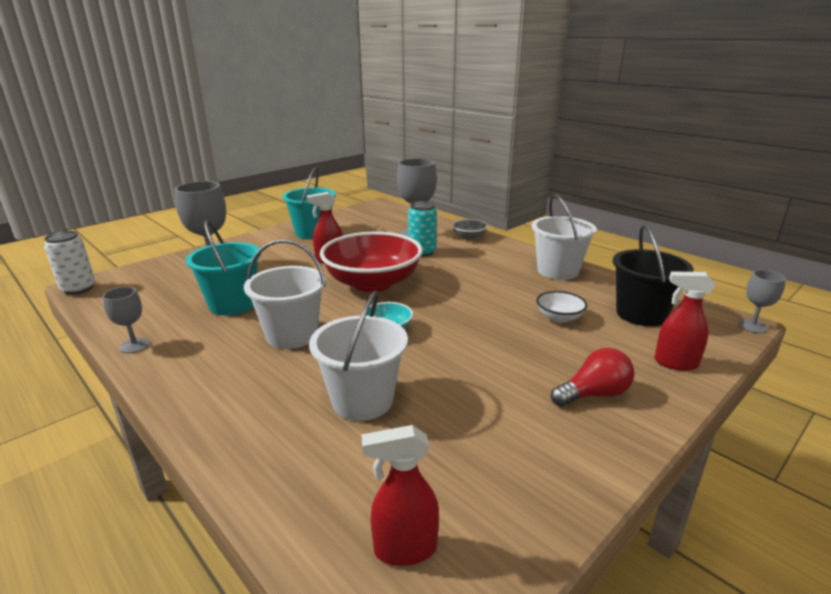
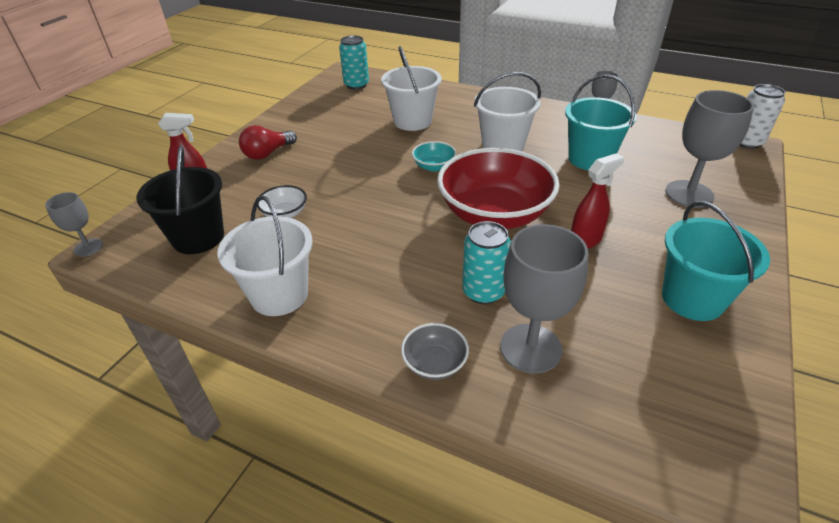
camera: 160 degrees right, 15 degrees up
(404, 549) = (356, 85): red spray bottle -> turquoise can

